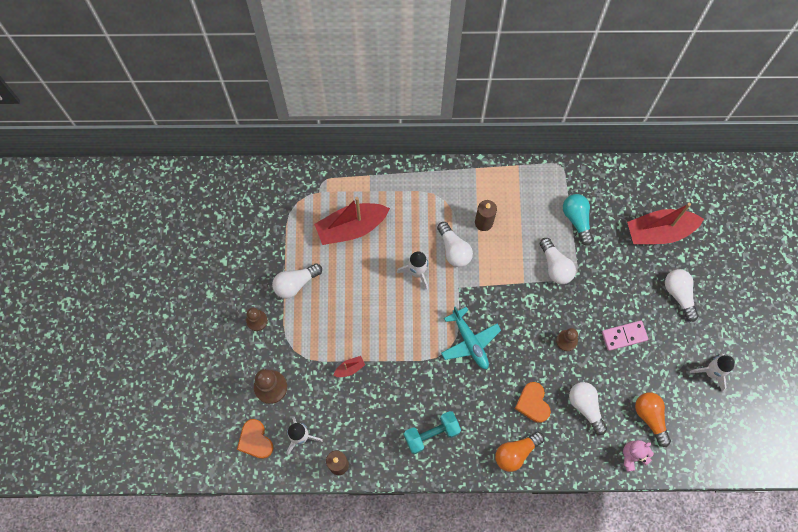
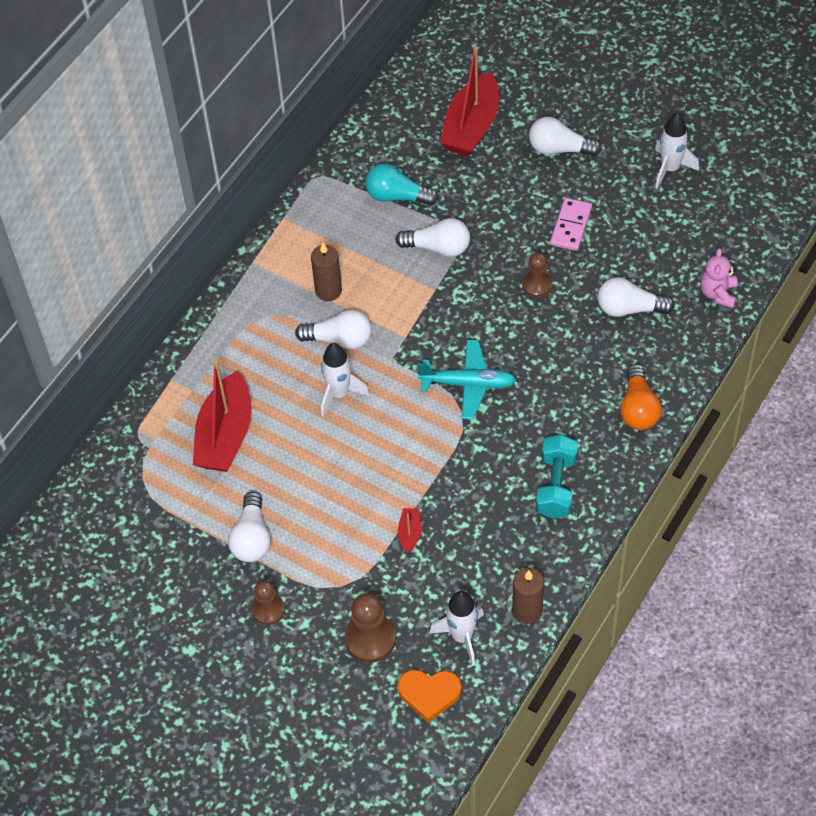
camera: 55 degrees left, 15 degrees down
(533, 403) = (589, 359): orange heart -> none
(650, 417) = (684, 253): orange light bulb -> none

